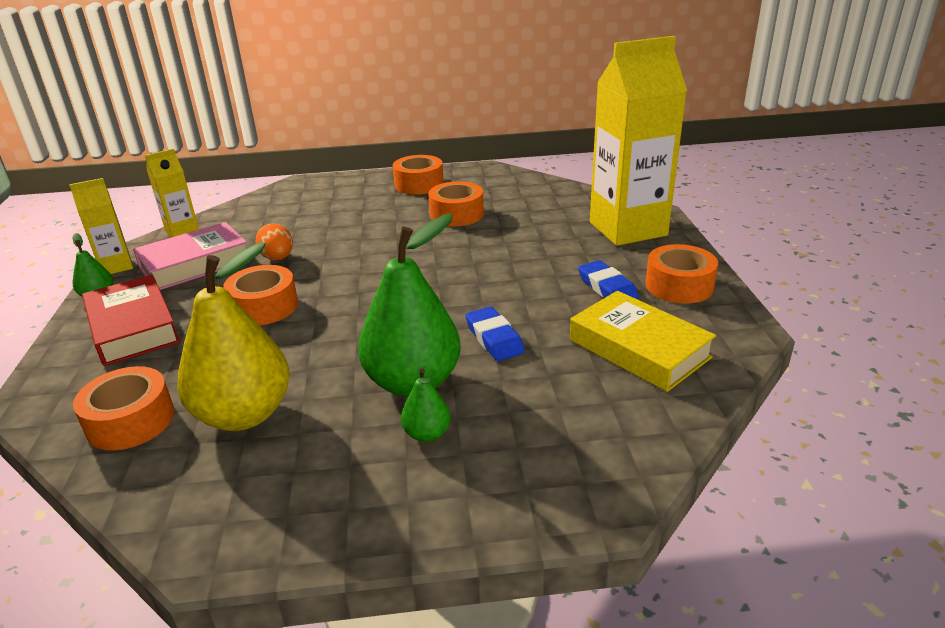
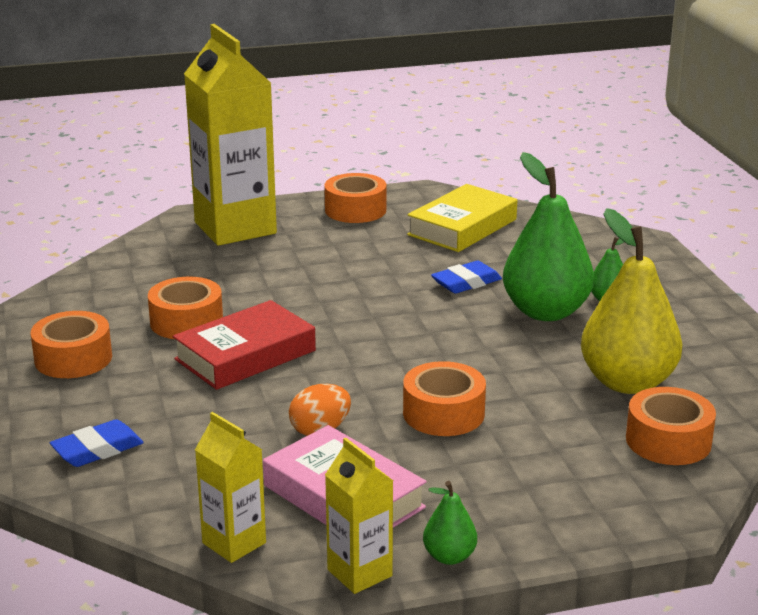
camera: 100 degrees left, 5 degrees down
(133, 327) = (515, 496): red book -> red book (245, 355)
(607, 287) = (364, 238): blue eraser -> blue eraser (97, 449)

